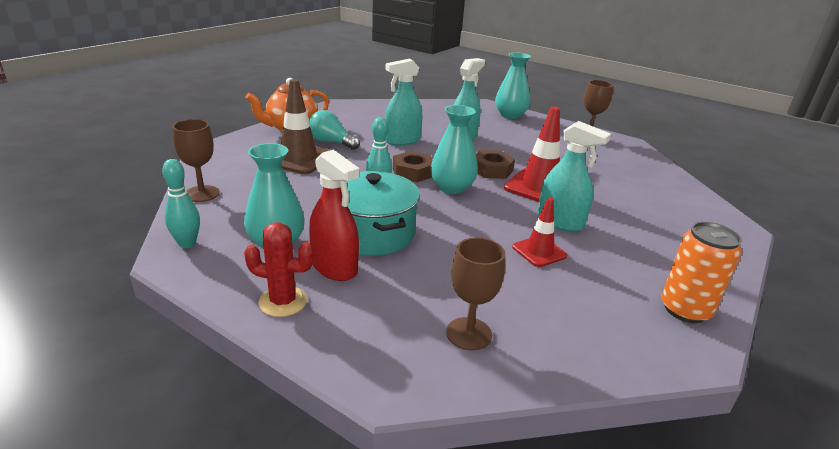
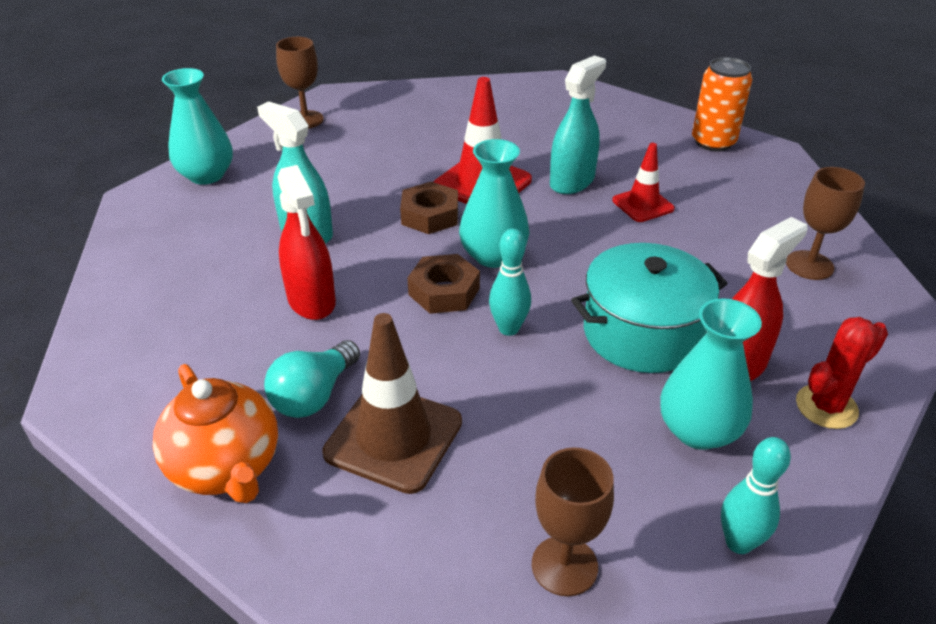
camera: 85 degrees left, 10 degrees up
(283, 302) = (826, 407): red cactus -> red cactus turned 45 degrees clockwise
(402, 141) = (311, 300): turquoise spray bottle -> red spray bottle

